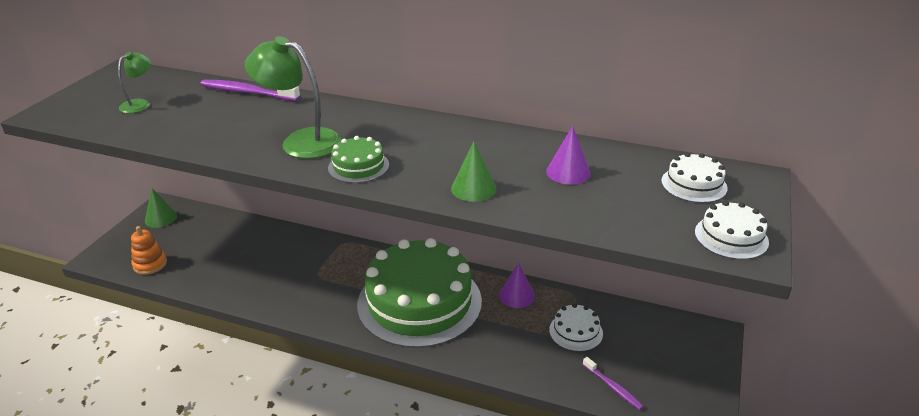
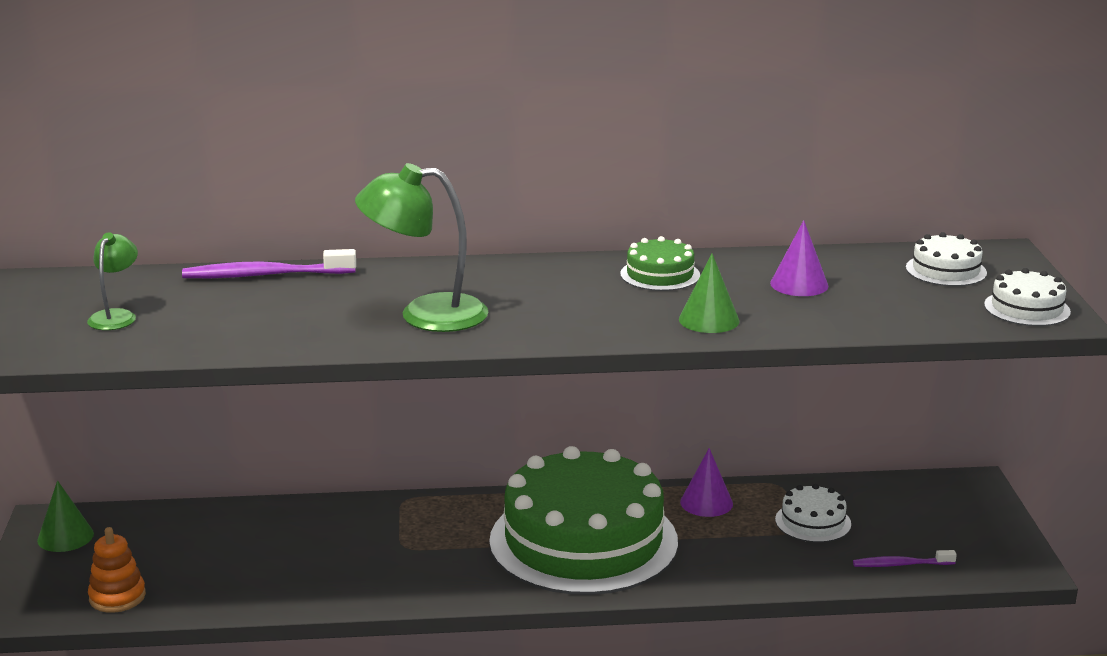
camera: 25 degrees left, 10 degrees down
(358, 166) = (539, 325): green cake -> green cake (660, 275)
(613, 387) = (901, 564): purple toothbrush -> purple toothbrush turned 150 degrees clockwise

